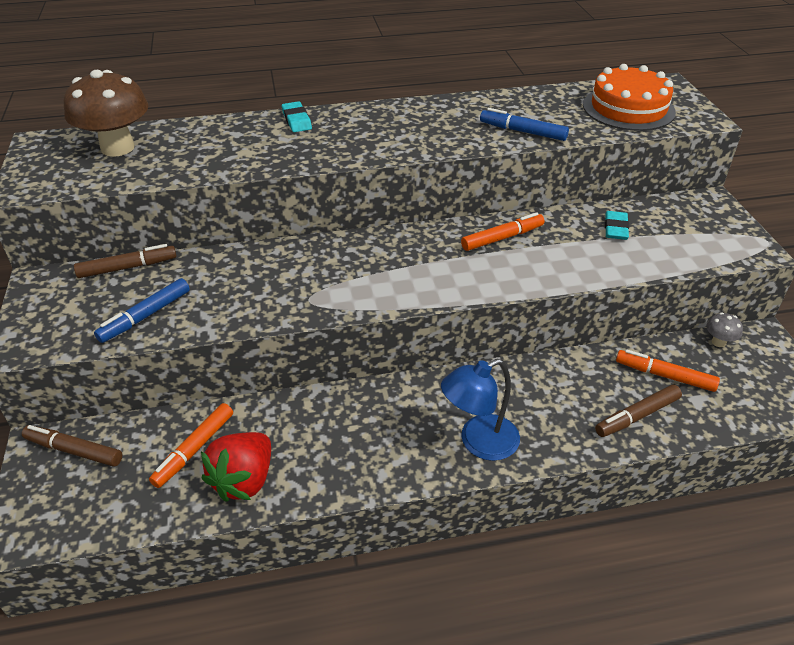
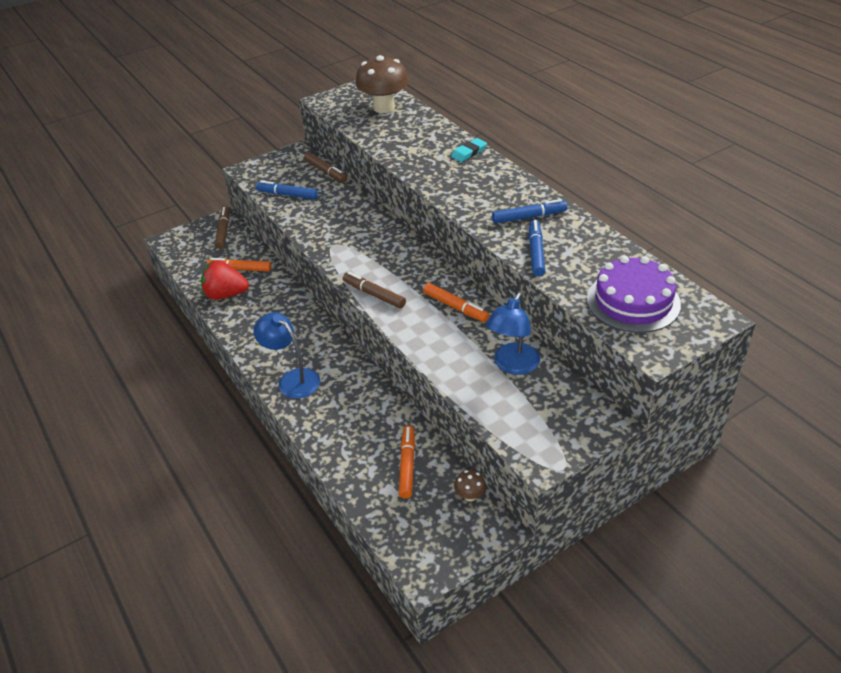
camera: 70 degrees right, 0 degrees up
(456, 119) = (529, 217): none -> blue marker
(615, 228) = (512, 365): turquoise eraser -> blue lamp
(628, 108) = (633, 301): orange cake -> purple cake
(637, 416) = (353, 455): brown marker -> brown marker (374, 294)
(718, 342) = (470, 496): grey mushroom -> brown mushroom

